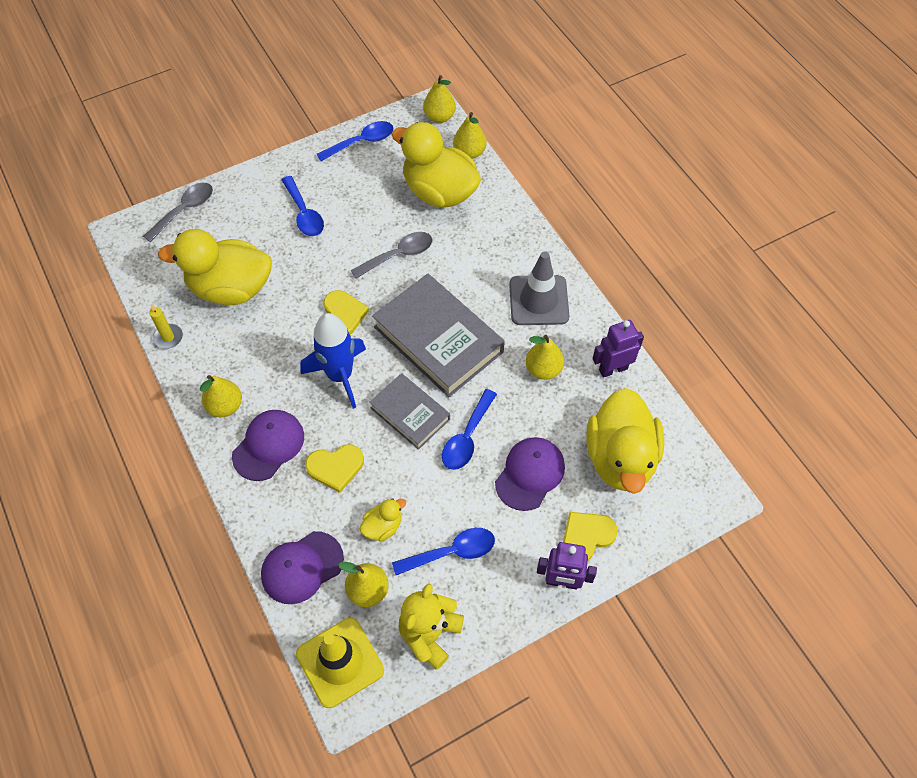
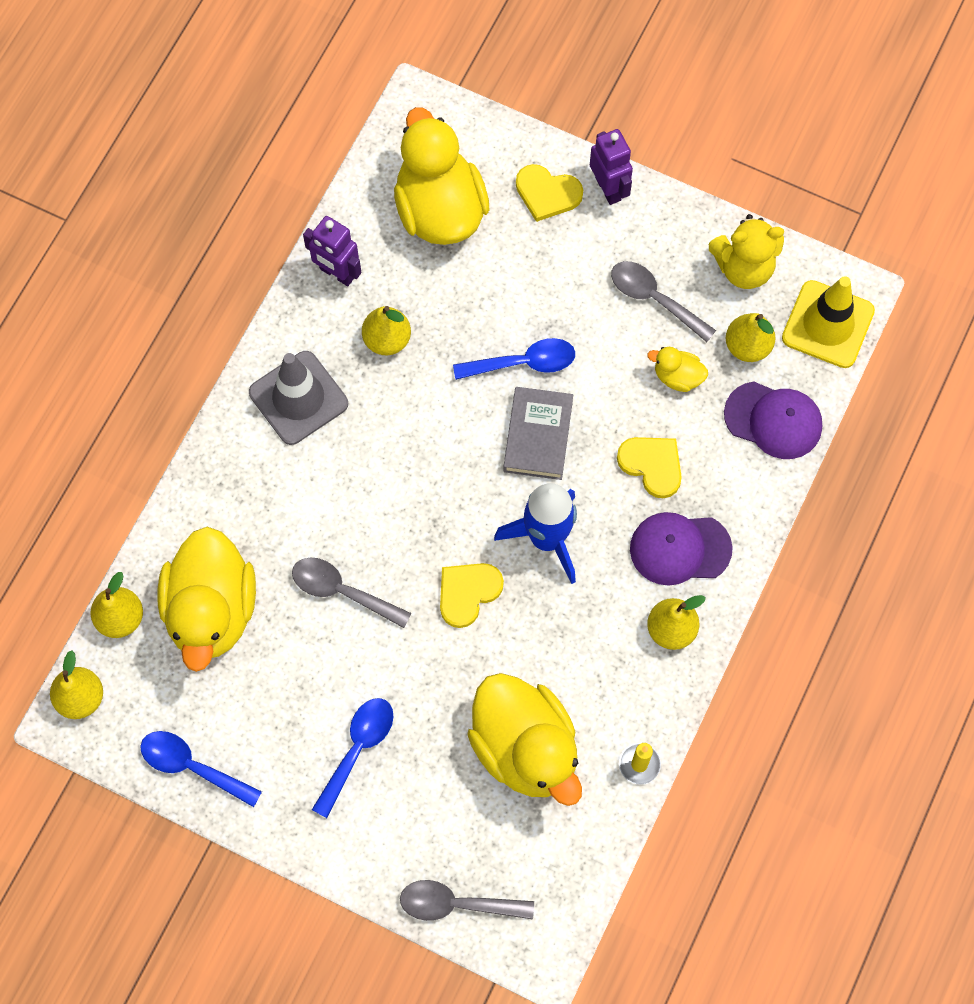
camera: 125 degrees left, 10 degrees up
(438, 339) = (426, 469): grey book -> none
(451, 552) = (654, 299): blue spoon -> grey spoon
(530, 474) = (520, 280): purple cap -> none
(620, 458) = (439, 209): yellow duck -> yellow duck turned 75 degrees counterclockwise

